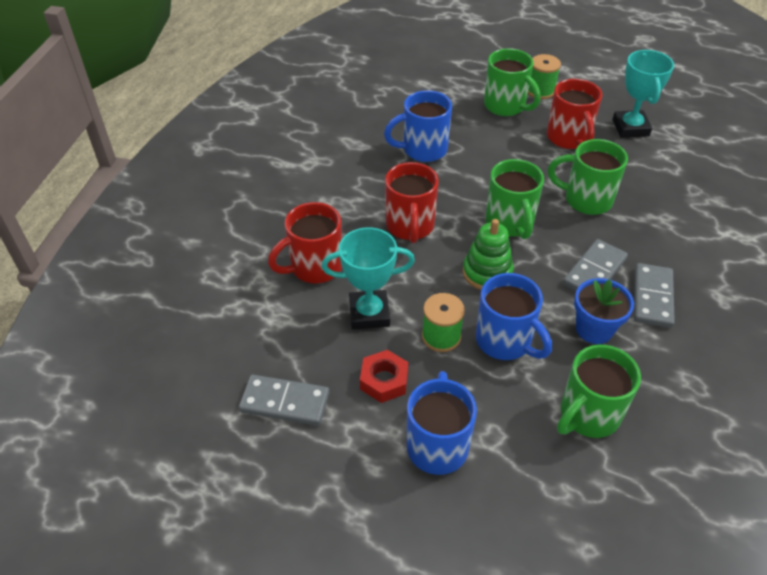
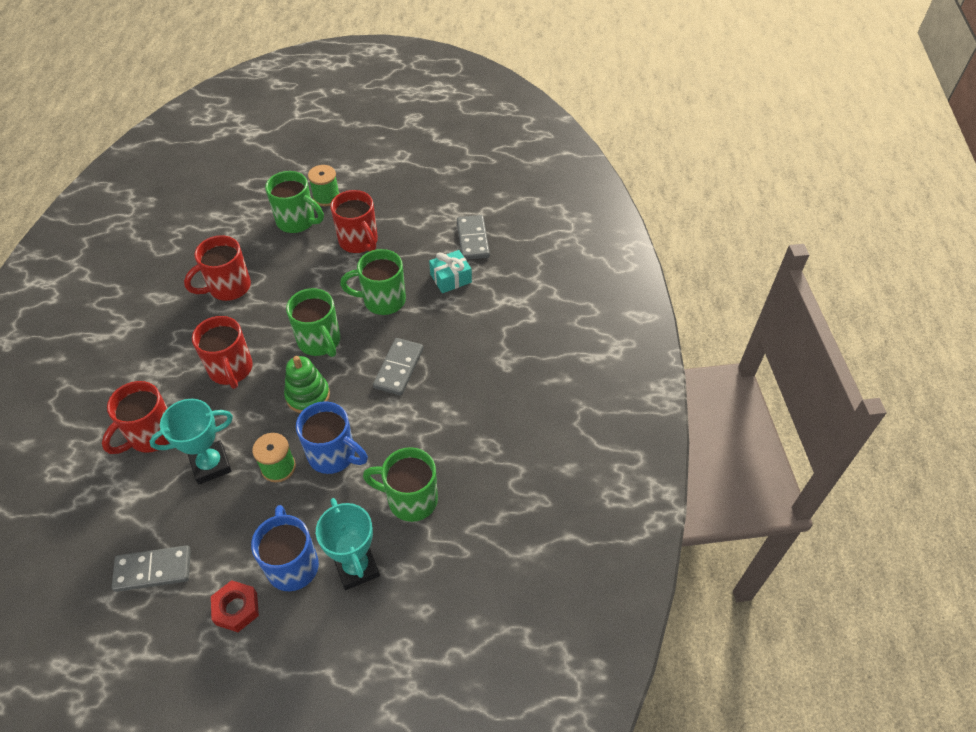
camera: 20 degrees left, 5 degrees up
(384, 380) = (236, 522): red nut -> red nut (236, 608)
(423, 150) = (228, 287): blue mug -> red mug
(587, 415) = (410, 499): green mug -> green mug turned 75 degrees clockwise
(594, 329) = (405, 422): blue flower pot -> none
(630, 128) = (412, 217): turquoise trophy -> turquoise trophy (356, 567)
(652, 297) = (449, 378): grey domino -> grey domino (472, 239)
(667, 196) = (451, 278): none -> turquoise gift

